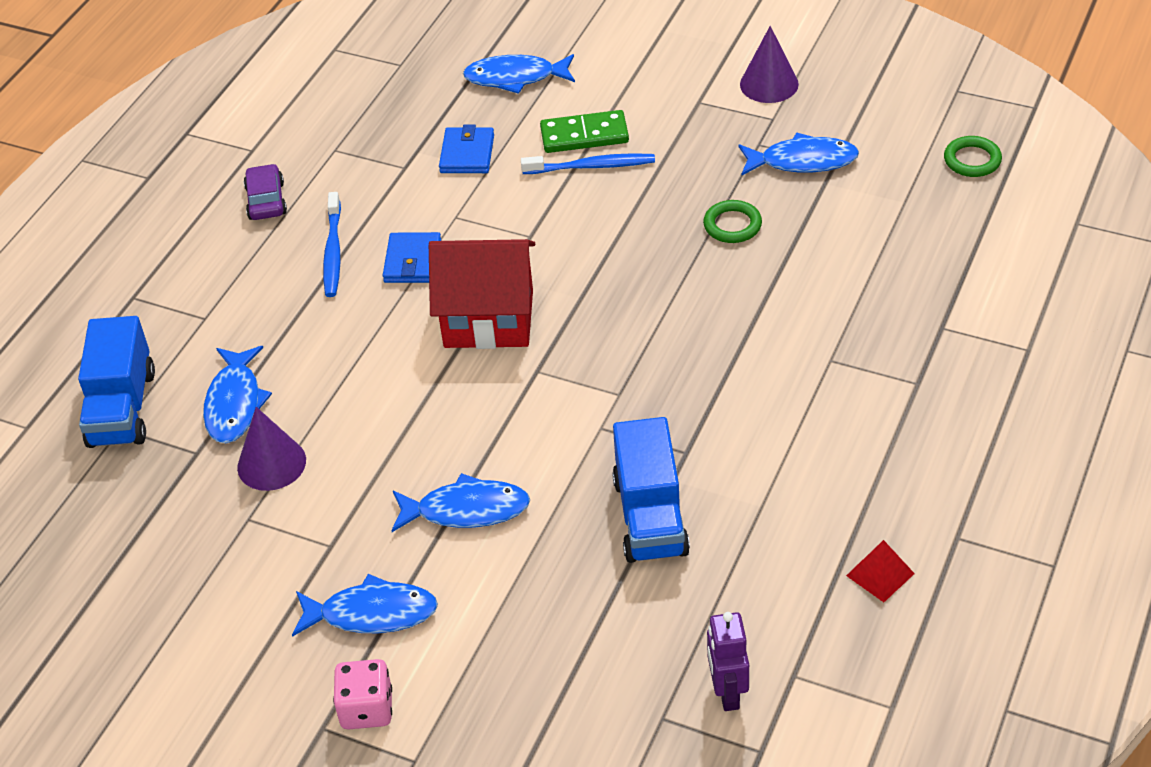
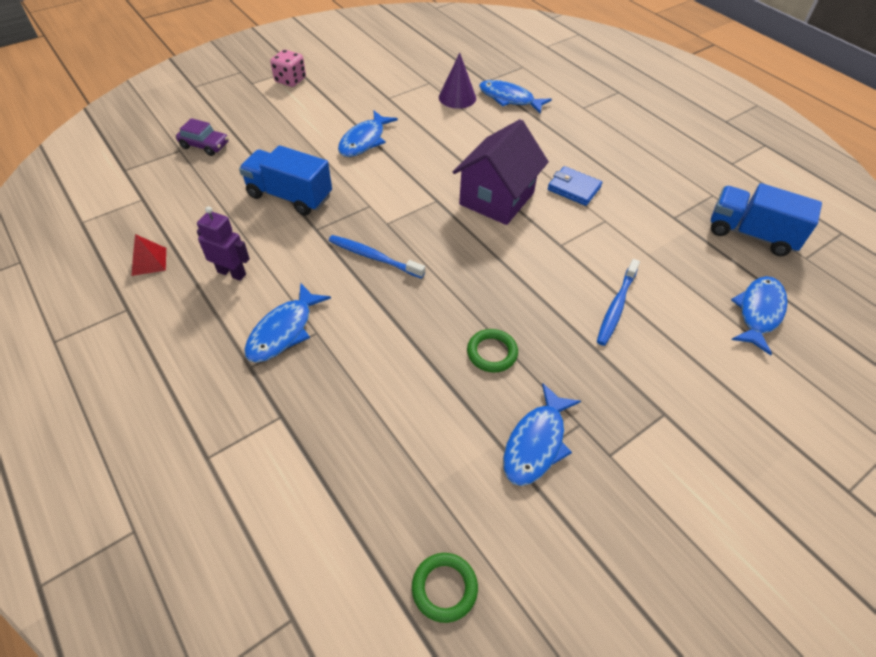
camera: 115 degrees right, 5 degrees up
(122, 408) = (536, 70): blue truck -> blue truck (751, 234)
(266, 201) = (674, 154): purple car -> purple car (204, 145)
(333, 252) = (606, 163): blue toothbrush -> blue toothbrush (373, 257)
(372, 613) = (336, 96): blue fish -> blue fish (284, 331)
(467, 154) = (671, 250): blue wallet -> none
(488, 319) = (496, 198): red house -> purple house
(584, 135) = (658, 319): green domino -> none
(727, 692) = (164, 174): purple robot -> purple robot (232, 273)
(769, 84) = (664, 482): purple cone -> none

